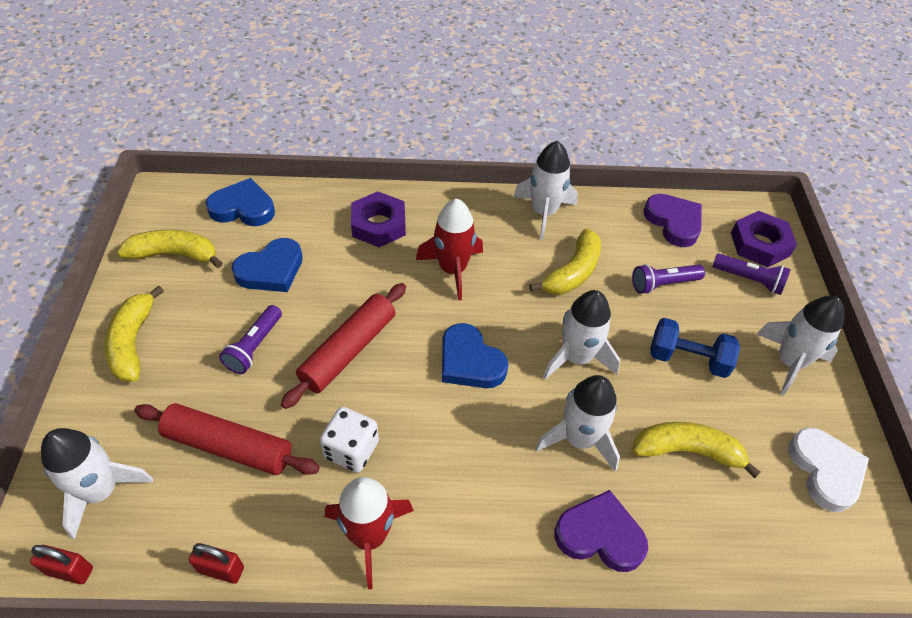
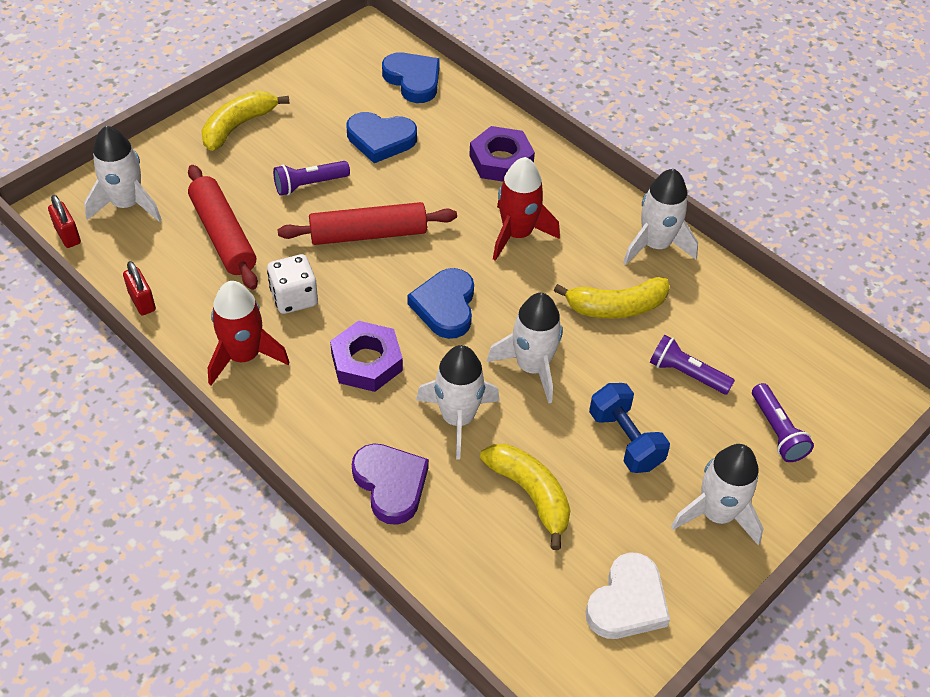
camera: 45 degrees right, 0 degrees up
(174, 255) = (328, 83): yellow banana -> none
(673, 222) = (771, 336): purple heart -> none
(760, 244) = (835, 414): purple nut -> purple nut (366, 362)

